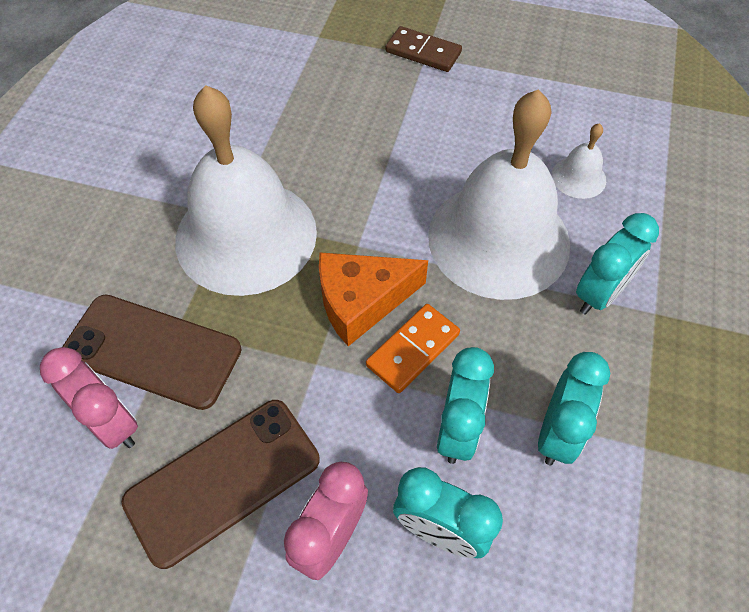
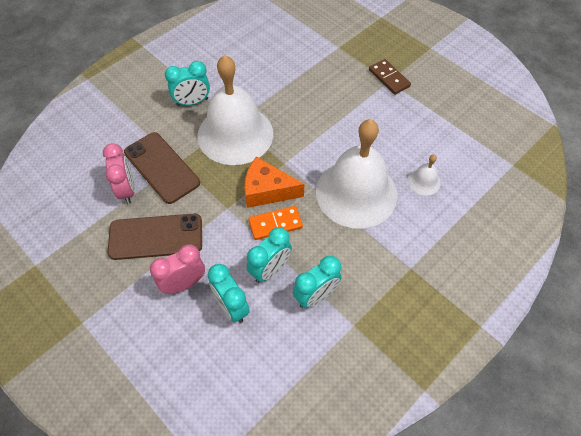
camera: 30 degrees right, 0 degrees up
(599, 294) = (388, 244): turquoise clock -> turquoise clock (192, 102)

